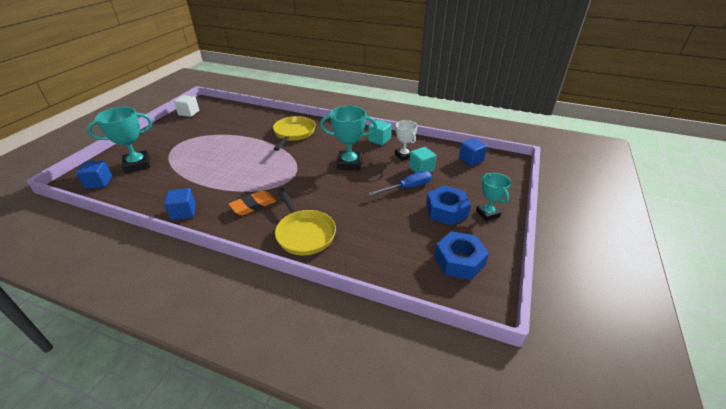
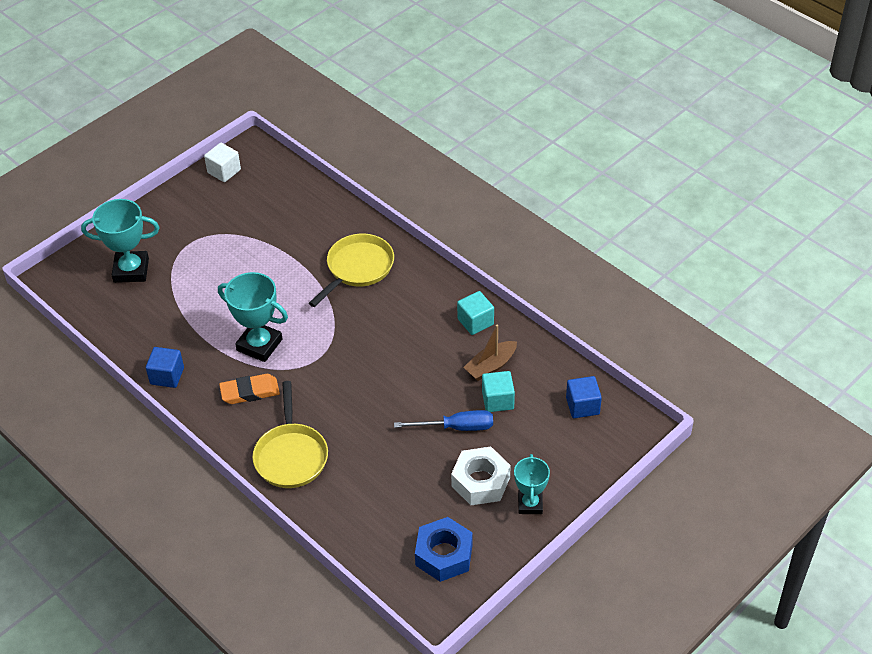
camera: 25 degrees right, 10 degrees up
(99, 182) = (81, 291): blue cube -> none
(349, 163) = (404, 357): turquoise trophy -> turquoise trophy (259, 345)
(404, 155) = (490, 366): white trophy -> brown boat
(446, 211) = (480, 482): blue nut -> white nut

